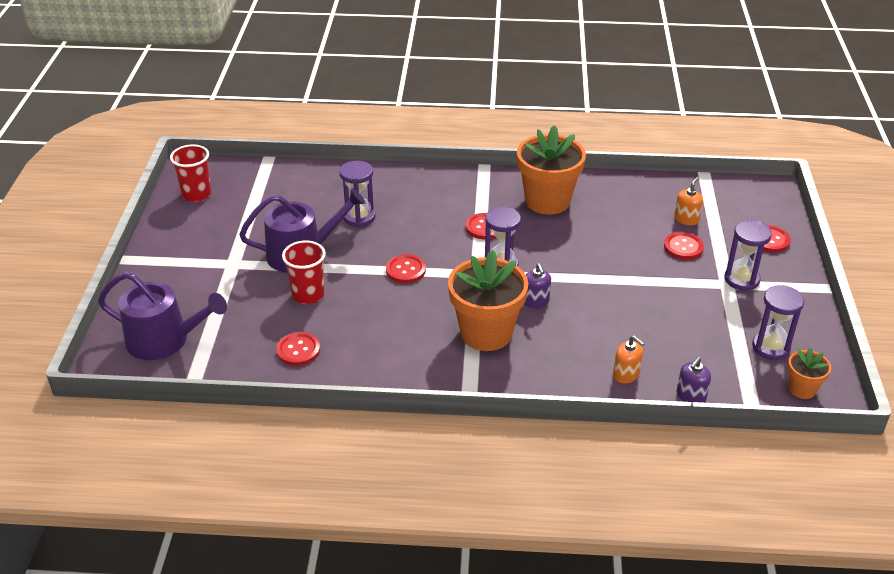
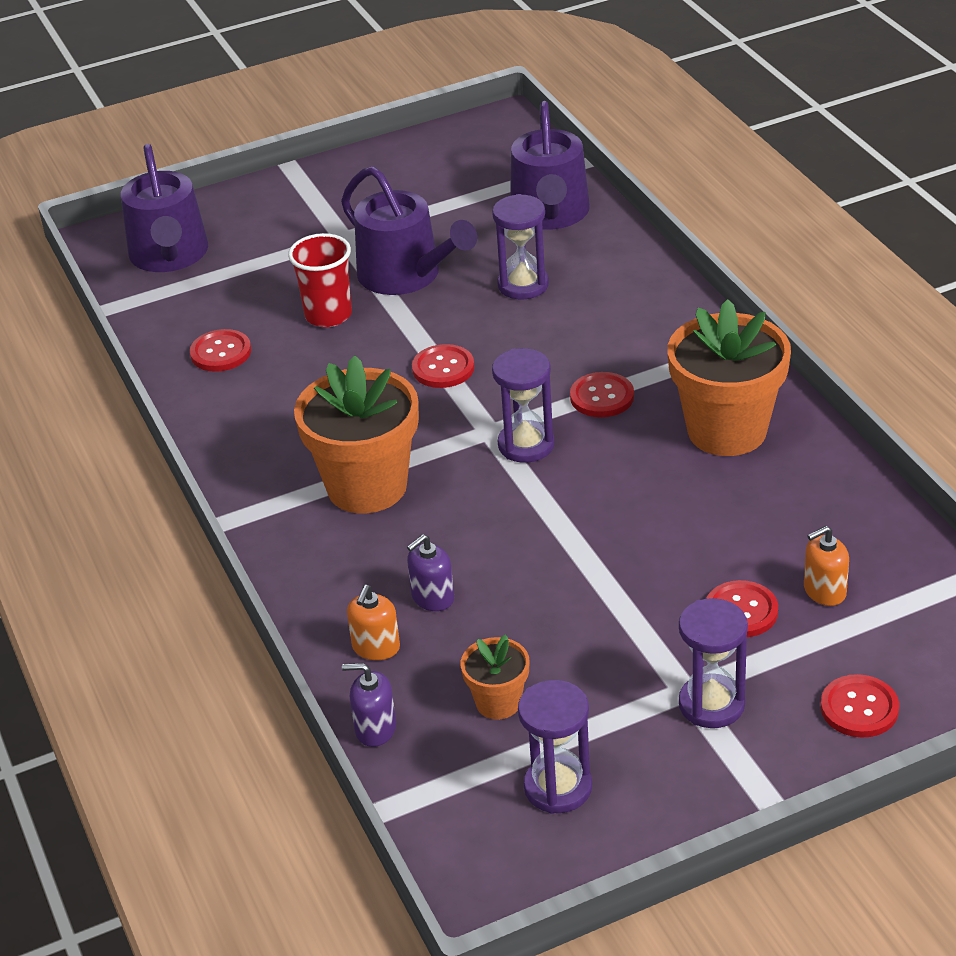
camera: 65 degrees right, 0 degrees up
(196, 194) = (453, 150): red cup -> none
(303, 185) = (550, 214): none -> purple watering can
(535, 301) = (472, 505): purple soap dispenser -> purple soap dispenser (432, 597)
(686, 219) = (824, 591): orange soap dispenser -> orange soap dispenser turned 150 degrees clockwise
(802, 389) = (480, 852): orange flower pot -> orange flower pot (498, 702)

